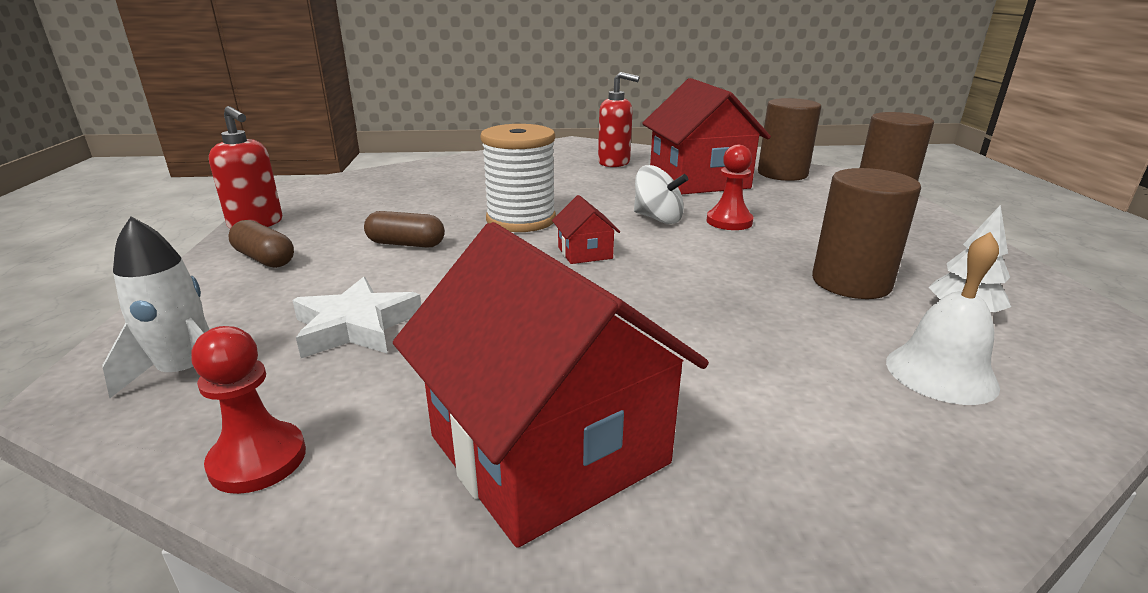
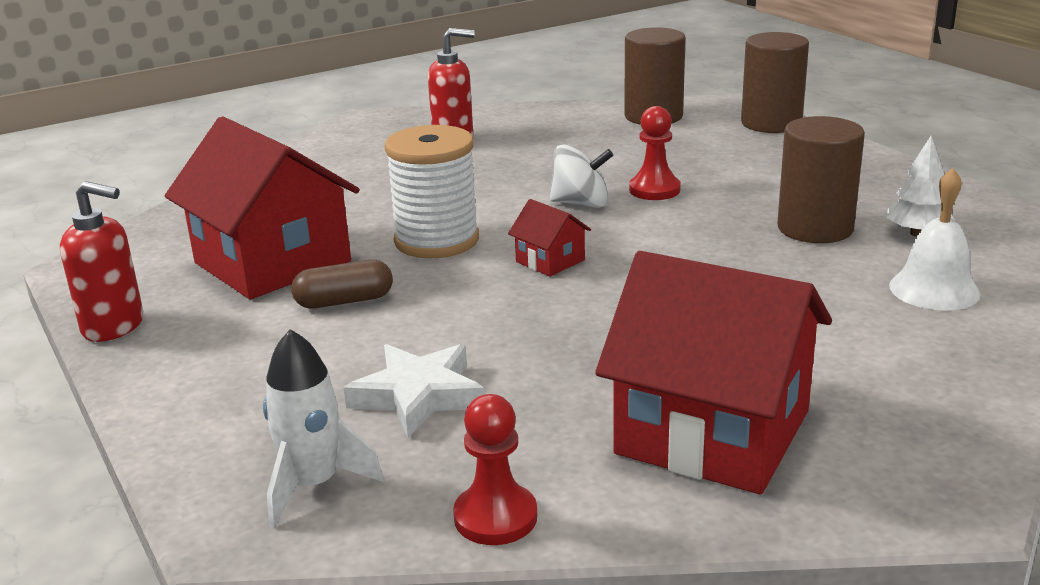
camera: 25 degrees left, 0 degrees up
(265, 259) = (200, 362): brown capsule -> none
(698, 180) = (574, 144): red house -> red house (272, 262)

